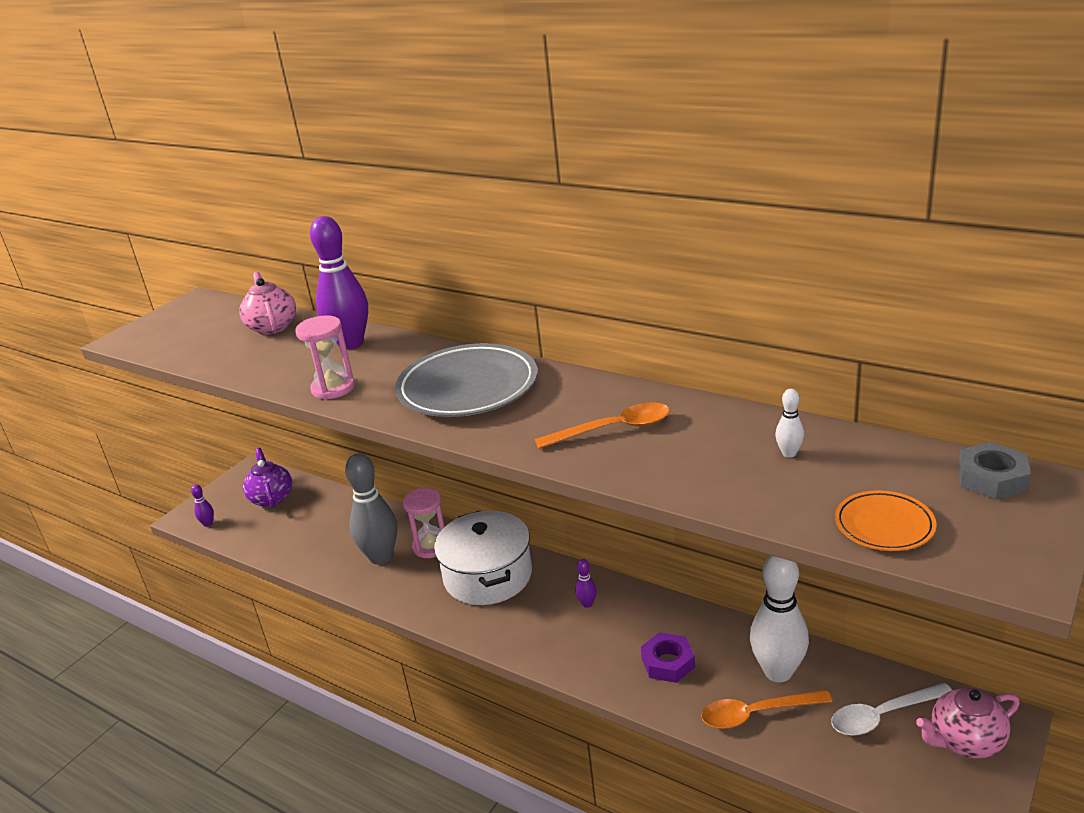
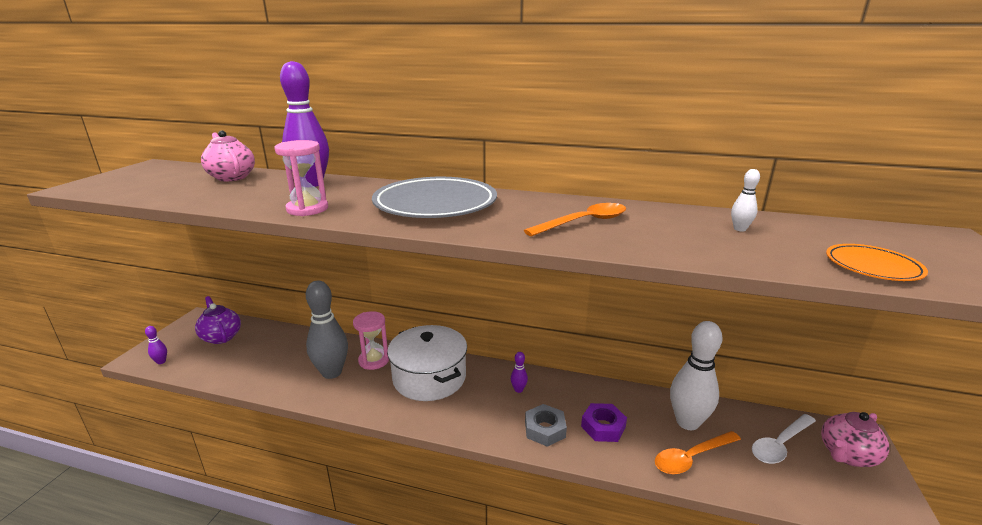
camera: 20 degrees left, 5 degrees down
(992, 478) = (903, 235): grey nut -> grey nut (545, 429)

